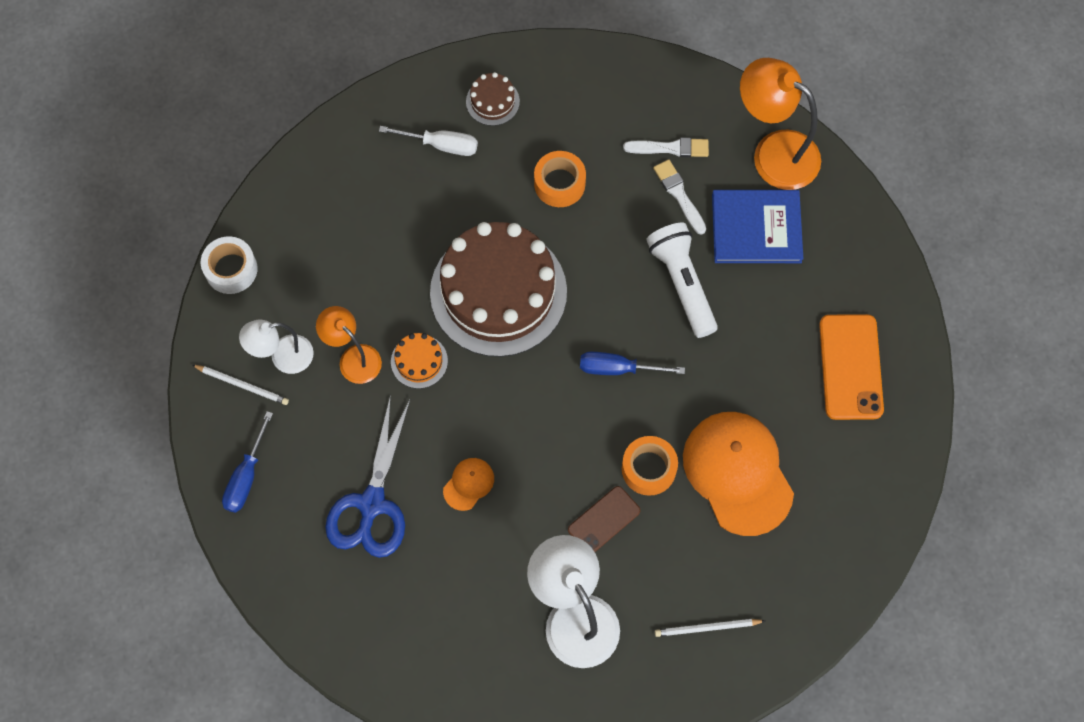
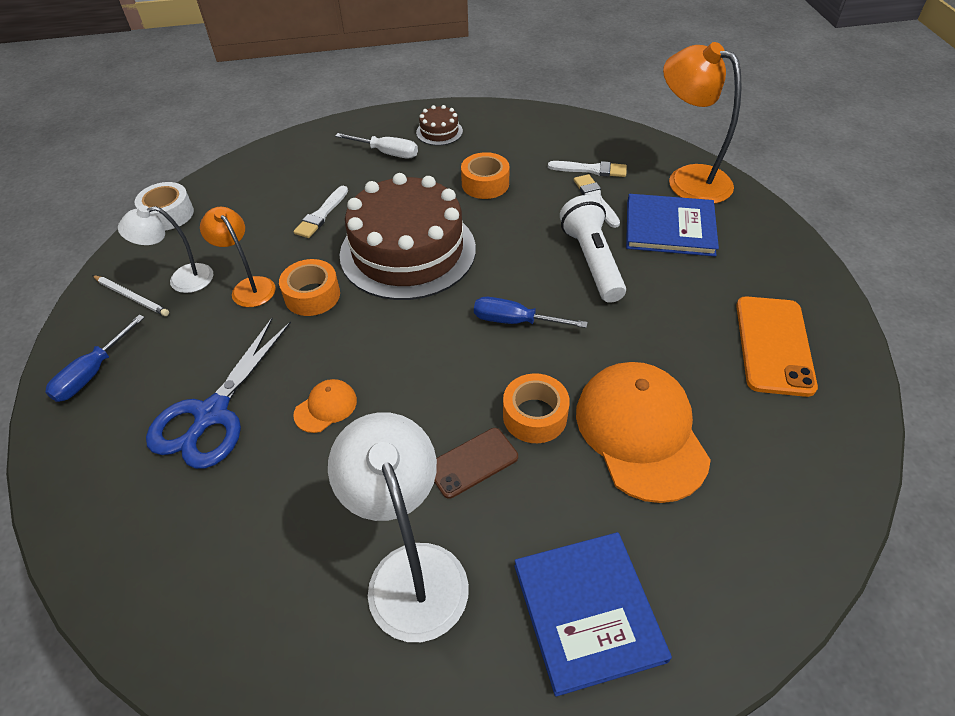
camera: 10 degrees right, 20 degrees down
(395, 251) = (321, 214): none -> white brush
(419, 361) = (312, 295): orange cake -> orange tape
(707, 628) = (588, 611): white pencil -> blue book

